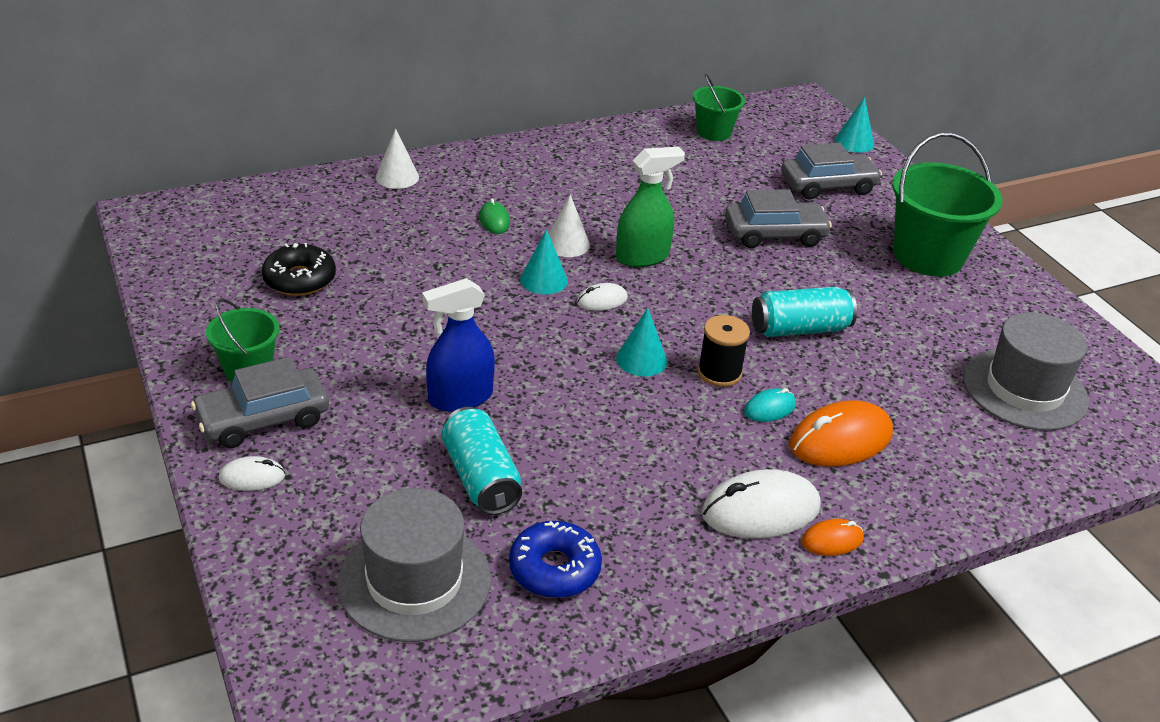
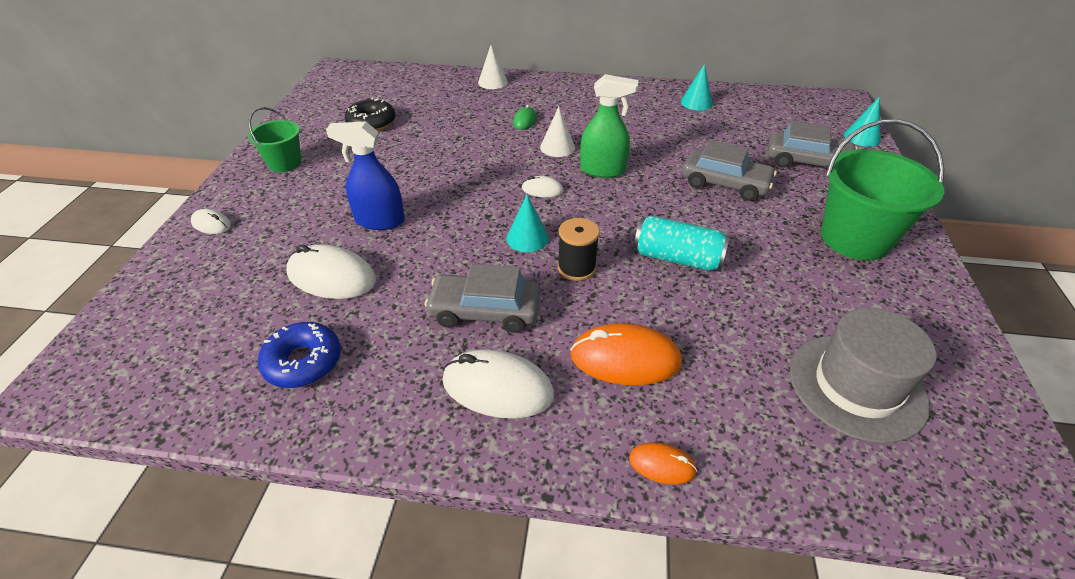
camera: 35 degrees right, 5 degrees up
(263, 419) = (258, 193): grey car -> grey car (485, 311)
(414, 581) = (213, 328): grey hat -> none
(480, 477) = (332, 277): turquoise can -> white mouse
(544, 280) = (516, 165): turquoise cone -> turquoise cone (696, 102)
(713, 132) = (743, 104): green bucket -> none
(769, 408) = (589, 310): turquoise mouse -> none
(832, 540) = (531, 442): orange mouse -> orange mouse (662, 465)

